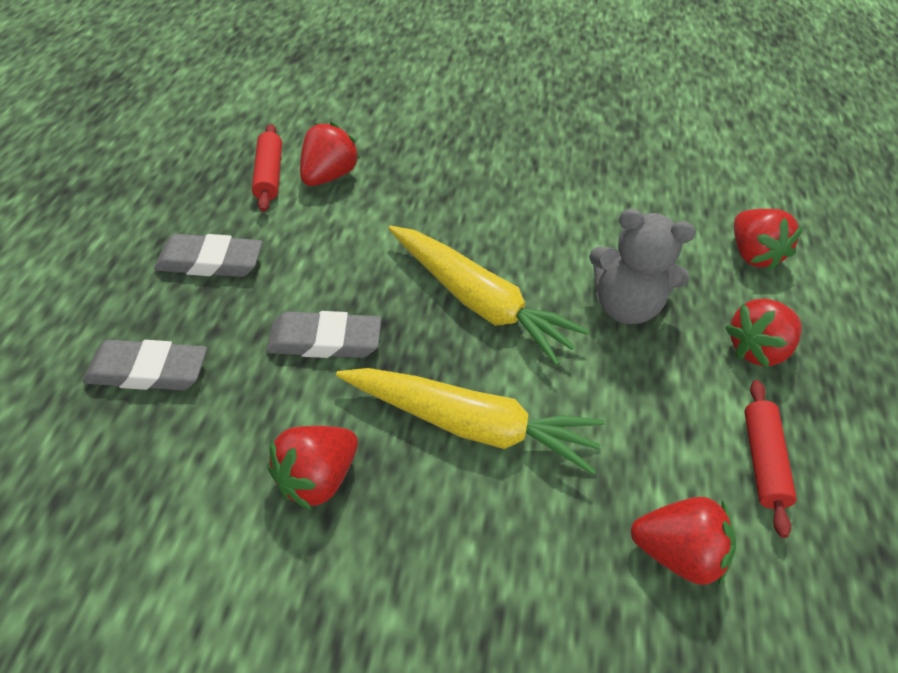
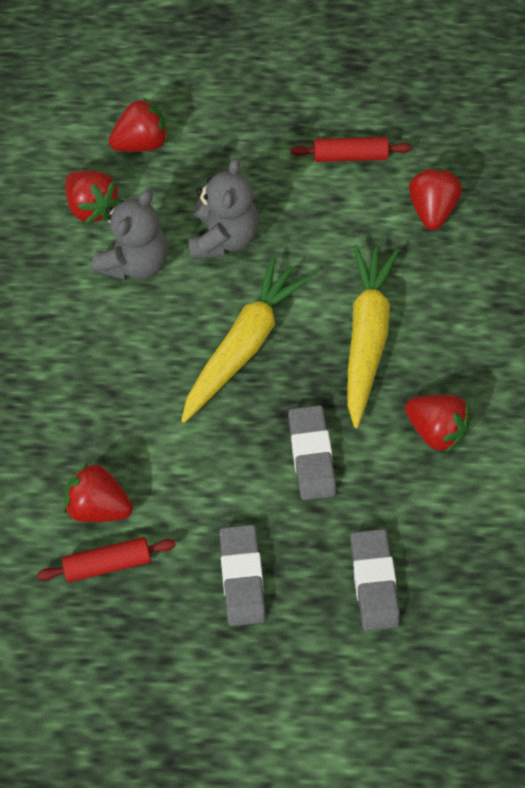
camera: 95 degrees left, 15 degrees up
(594, 231) = (135, 262): none -> grey teddy bear
(756, 349) = (249, 149): red strawberry -> red strawberry (92, 207)

